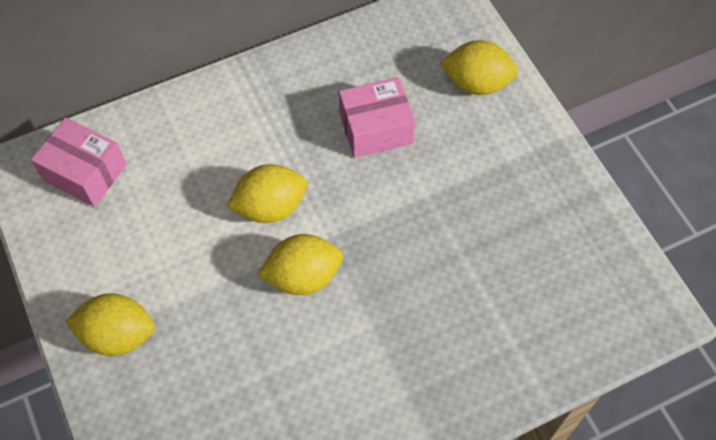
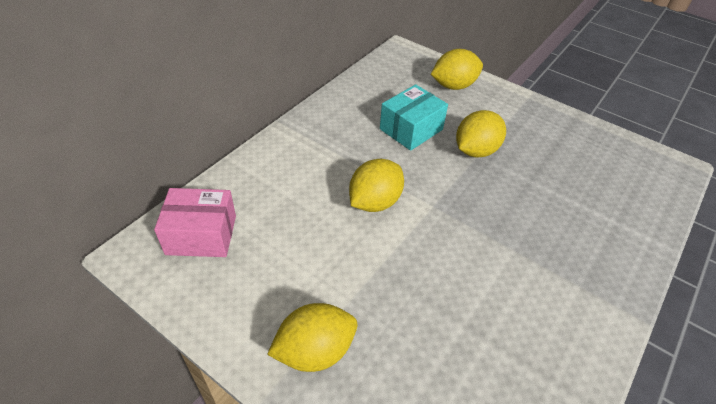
camera: 30 degrees left, 15 degrees down
(303, 276) = (436, 238): yellow lemon -> yellow lemon (476, 150)
(375, 128) = (411, 129): pink box -> turquoise box

